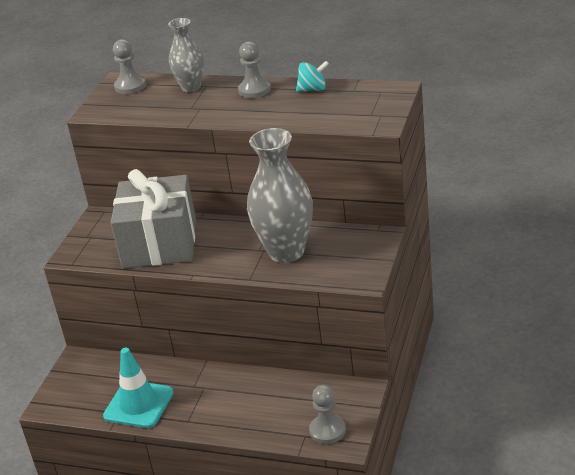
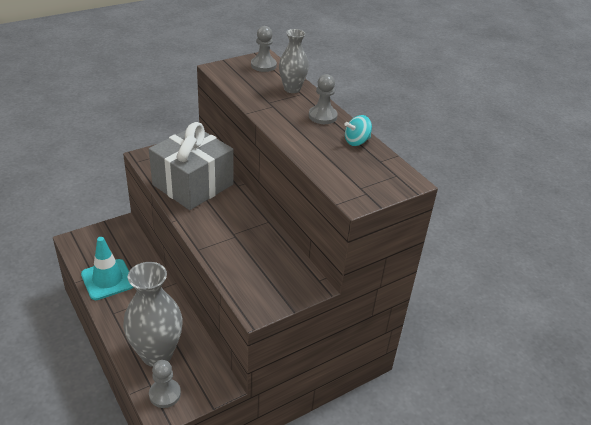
camera: 35 degrees right, 5 degrees up
(286, 252) = (244, 249): grey vase -> grey vase (157, 354)
(313, 89) = (356, 141): turquoise spinning top -> turquoise spinning top turned 120 degrees clockwise

